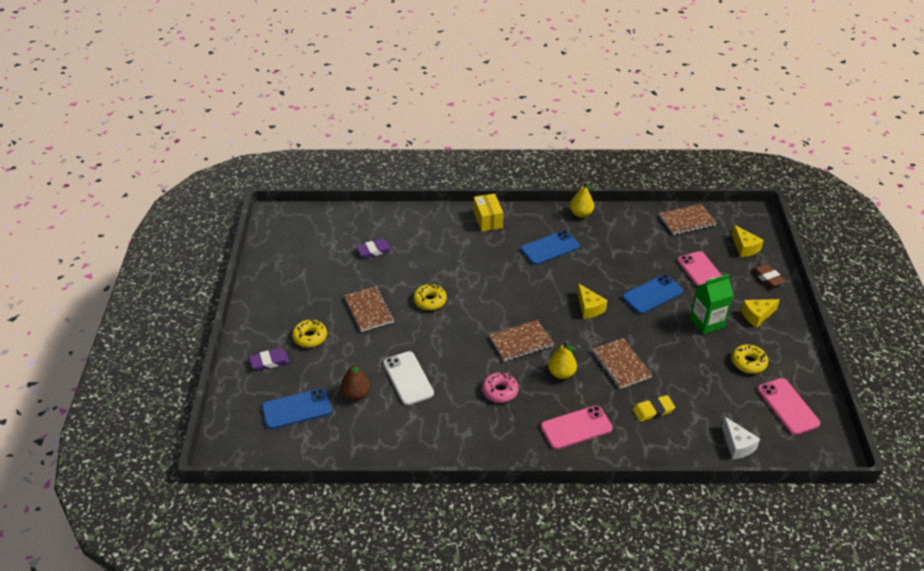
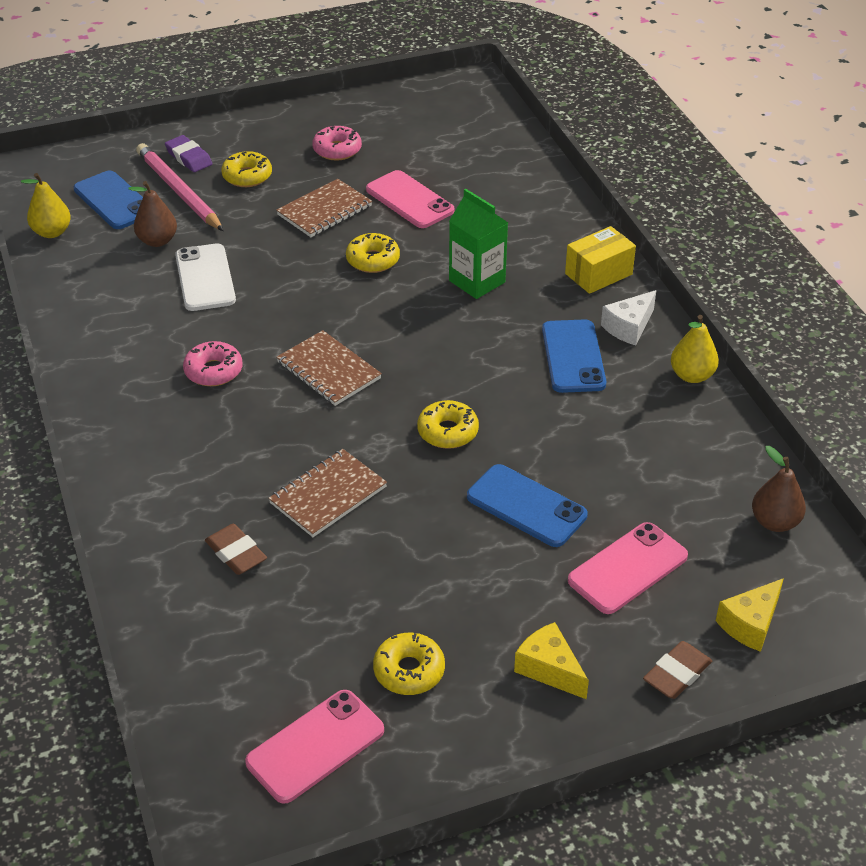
camera: 70 degrees right, 0 degrees up
(306, 373) = (179, 191): none -> pink pencil
(307, 290) = (337, 150): none -> pink donut
(374, 250) = (452, 183): purple eraser -> none
(408, 378) = (205, 278): white phone -> white phone turned 60 degrees counterclockwise
(550, 248) = (573, 357): blue phone -> blue phone turned 45 degrees clockwise
(561, 373) = (278, 428): yellow pear -> yellow pear (52, 232)
(576, 427) = (166, 468): pink phone -> pink phone (409, 200)
(589, 308) = (447, 432): yellow cheese -> yellow donut
(653, 410) = (236, 553): yellow eraser -> brown eraser
(687, 221) = (774, 522): brown notebook -> brown pear
(707, 322) = (490, 594): green carton -> green carton (477, 281)
(737, 445) = (191, 679): white cheese -> white cheese (629, 327)

